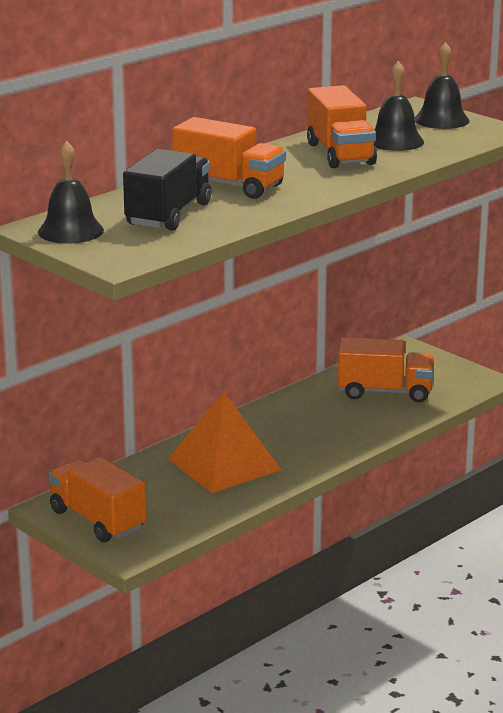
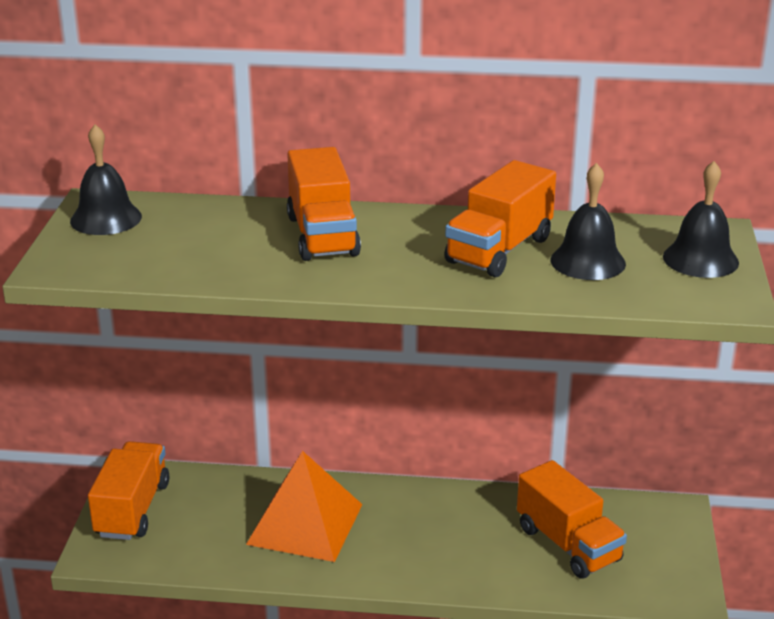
camera: 50 degrees right, 5 degrees up
(168, 214) = (204, 240): black truck -> none

